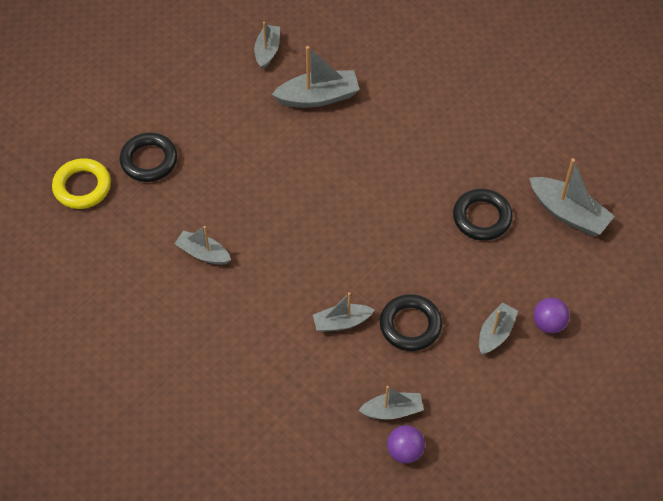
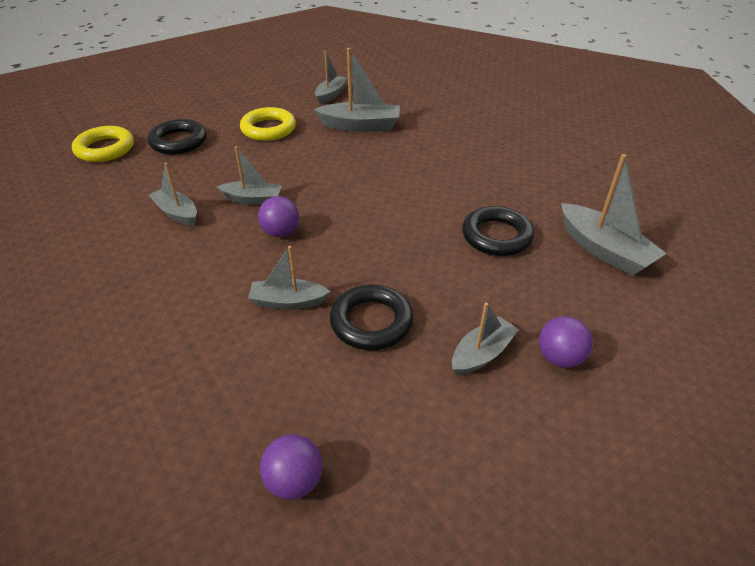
camera: 15 degrees right, 15 degrees down
(228, 121) = (268, 129): none -> yellow ring
(304, 254) = (281, 232): none -> purple ball
(392, 411) = (302, 418): grey boat -> grey boat (253, 199)

